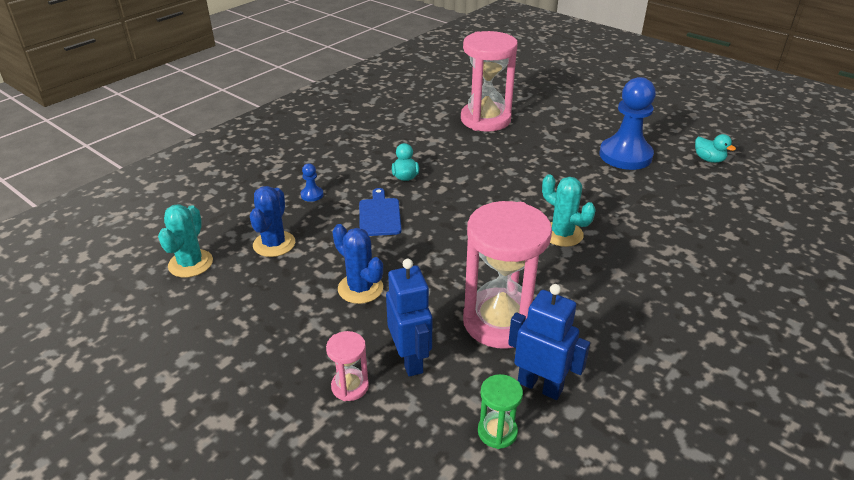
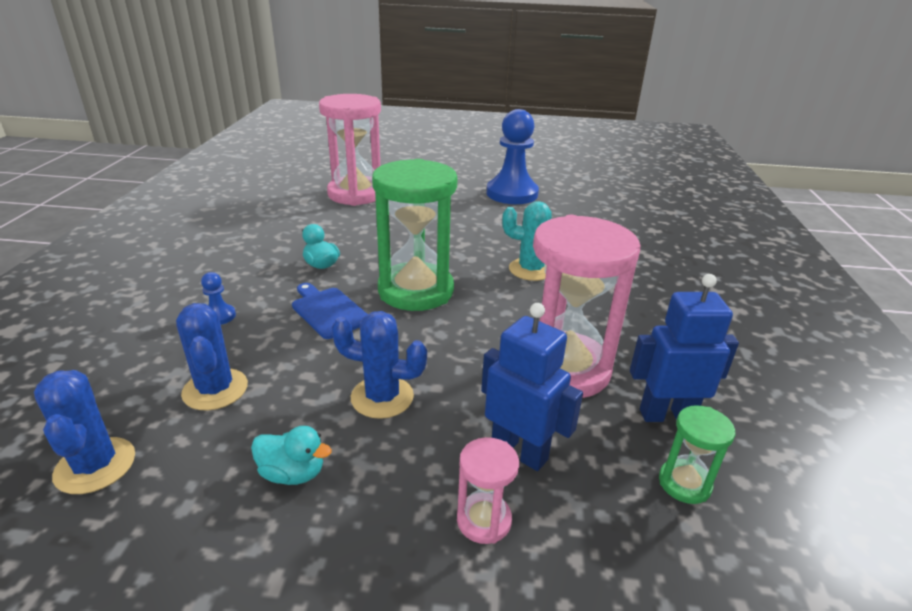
camera: 35 degrees left, 5 degrees down
(190, 263) = (95, 465): turquoise cactus -> blue cactus
(452, 221) = (416, 291): none -> green hourglass
(709, 159) = (576, 181): turquoise duck -> turquoise duck (293, 473)

